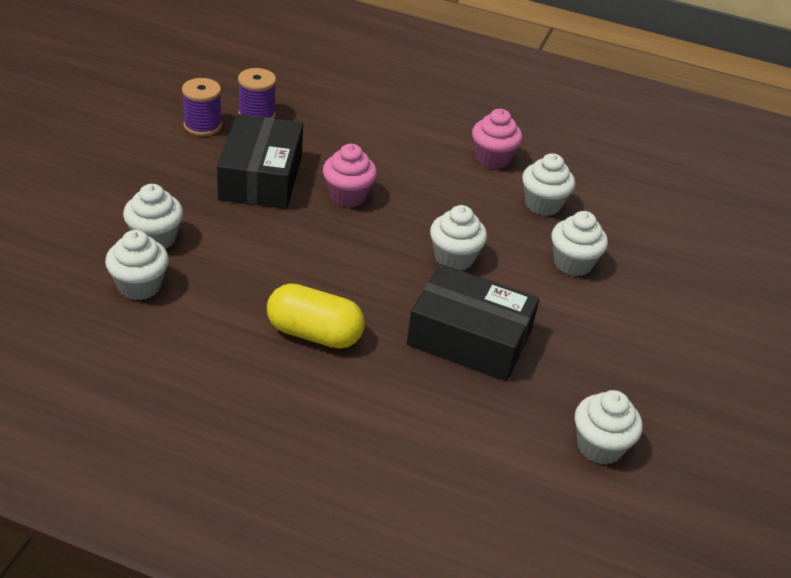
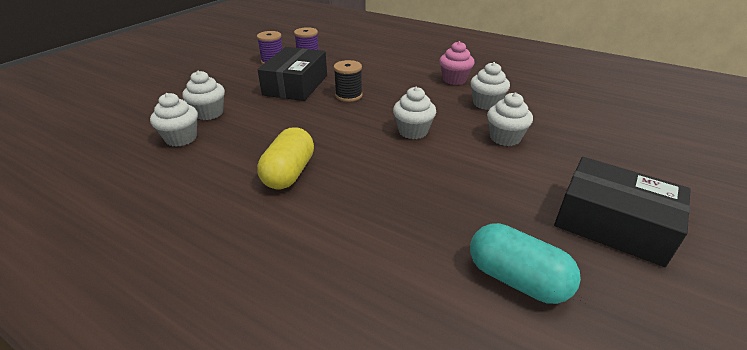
camera: 15 degrees right, 5 degrees down
(314, 333) = (289, 173): yellow capsule -> yellow capsule turned 75 degrees clockwise
(347, 196) = (348, 95): pink cupcake -> black spool
(469, 338) = (411, 182): black box -> black box (612, 223)
(599, 446) = (516, 279): white cupcake -> turquoise capsule

